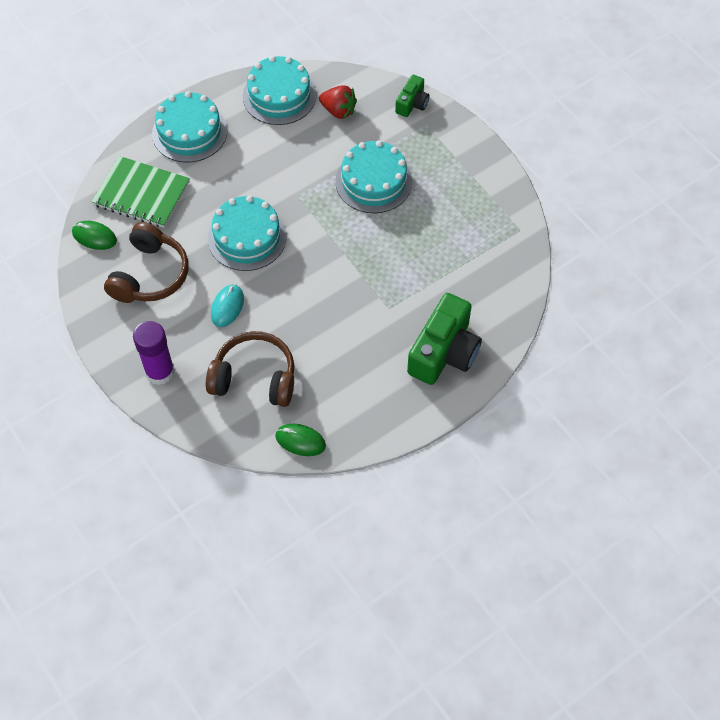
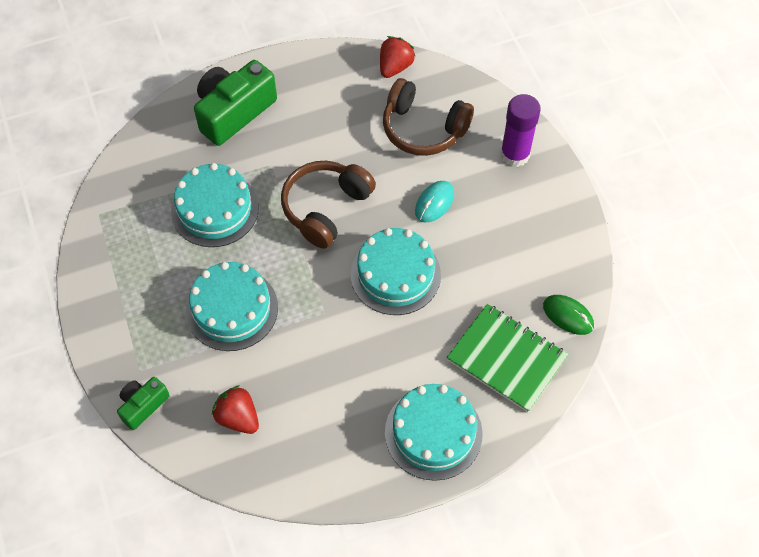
camera: 165 degrees left, 0 degrees up
(150, 275) = (510, 256): brown headphones -> brown headphones (325, 208)
(279, 95) = (305, 461): turquoise cake -> turquoise cake (215, 209)
(300, 441) = (395, 67): green mouse -> red strawberry

